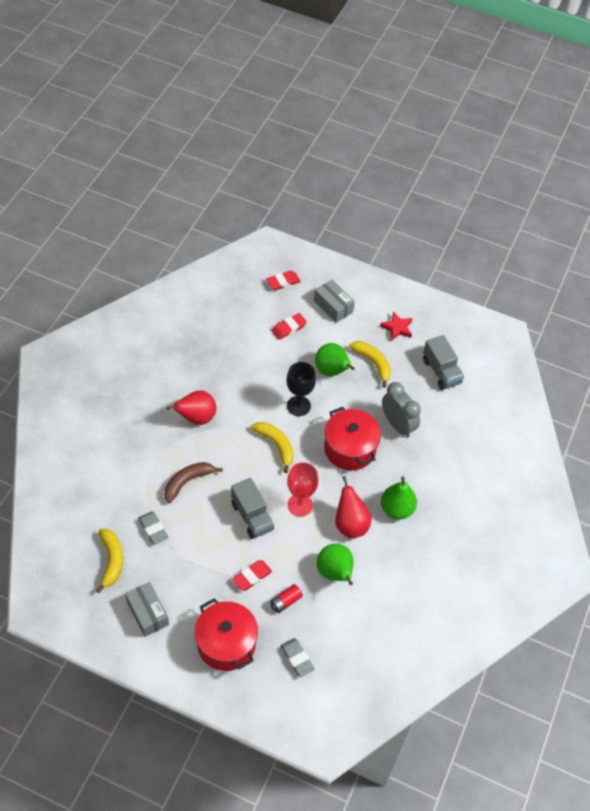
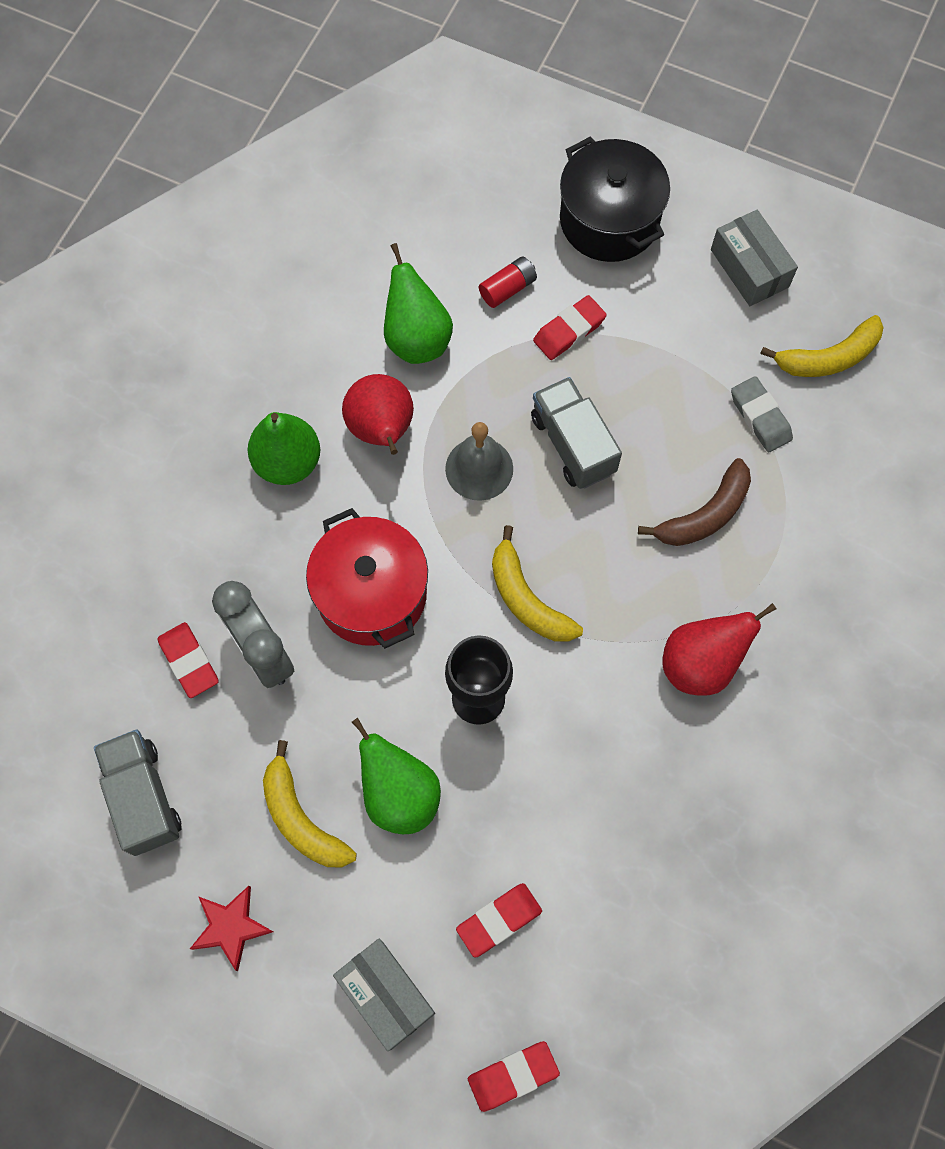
camera: 175 degrees left, 15 degrees up
(111, 561) = (828, 358): yellow banana -> yellow banana turned 105 degrees counterclockwise
(226, 644) = (609, 220): red pot -> black pot
(297, 659) = (489, 198): grey eraser -> none
(300, 505) = (479, 468): red goblet -> grey bell
(430, 422) = (189, 661): none -> red eraser

